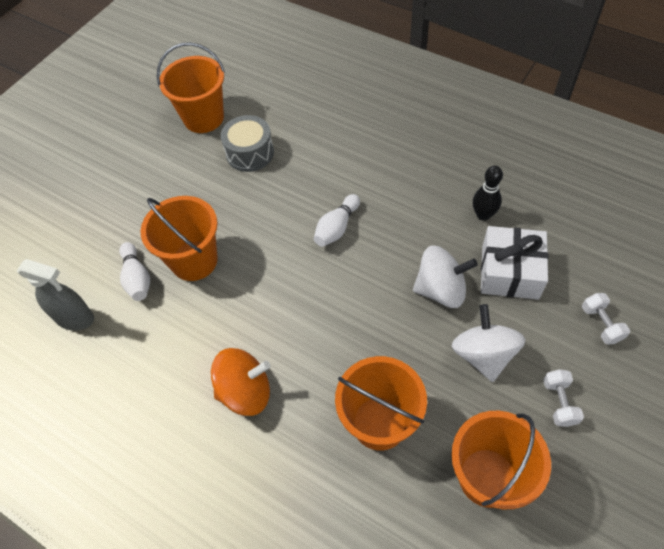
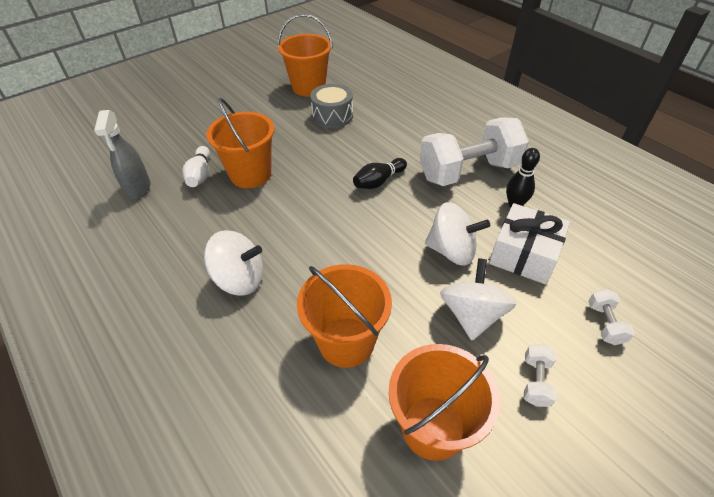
camera: 15 degrees right, 10 degrees down
(75, 318) = (138, 188): grey spray bottle -> grey spray bottle turned 45 degrees clockwise
(245, 391) = (240, 279): orange spinning top -> white spinning top
(337, 228) = (378, 181): white bowling pin -> black bowling pin
(424, 187) = (468, 171): none -> white dumbbell

